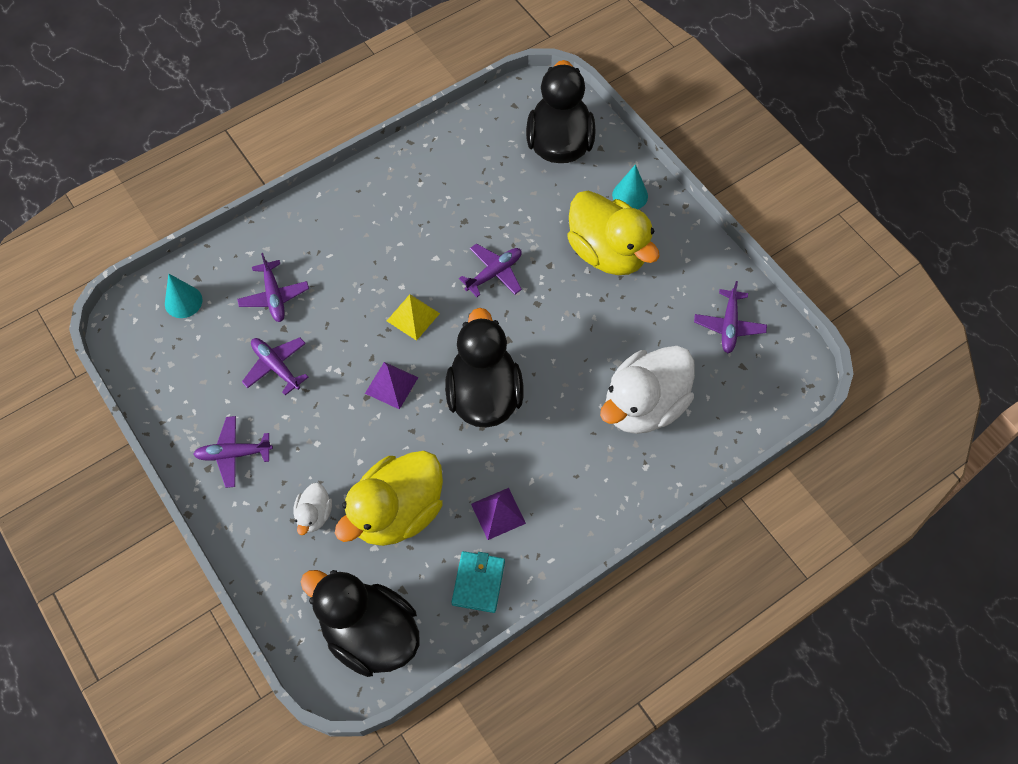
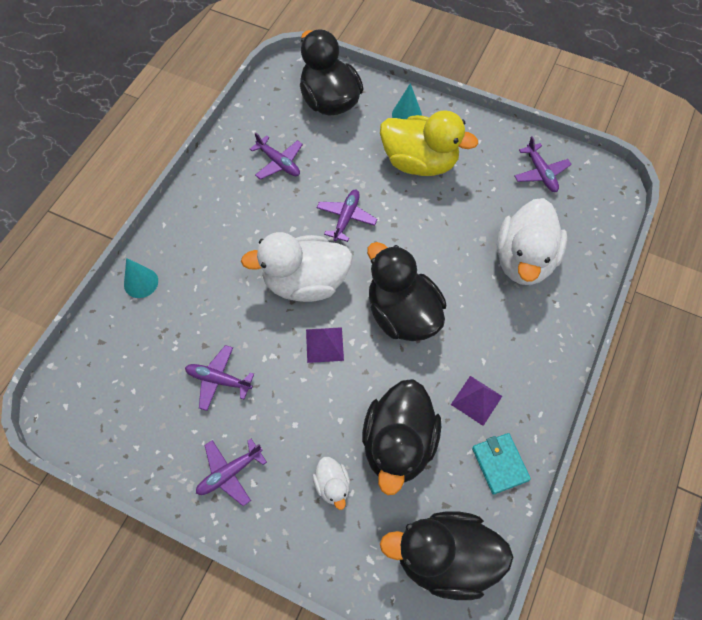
camera: 30 degrees left, 0 degrees up
(183, 301) = (101, 368): turquoise cone -> turquoise cone (141, 282)
(274, 296) = (179, 323): purple plane -> purple plane (279, 163)
(397, 512) = (398, 444): yellow duck -> black duck
(413, 317) = (305, 282): yellow pyramid -> white duck

